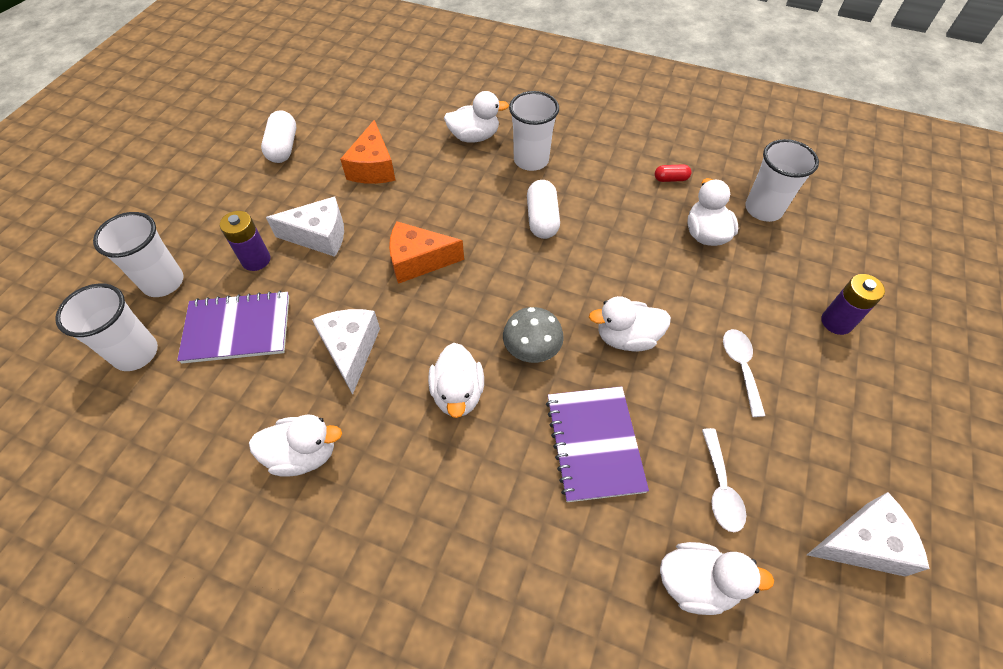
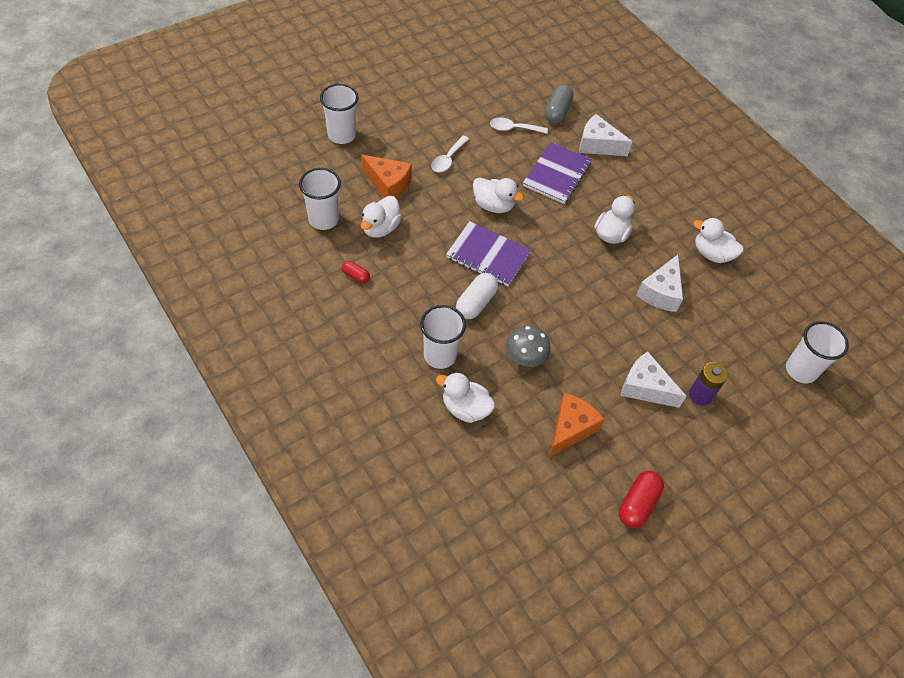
camera: 150 degrees left, 0 degrees up
(163, 282) = (774, 417): white cup -> white cup (341, 135)
(237, 329) = (728, 348): purple notebook -> purple notebook (488, 255)
(283, 147) = (637, 504): white capsule -> red capsule
(418, 261) = (584, 324): orange cheese -> orange cheese (388, 184)
(531, 350) = (553, 230): grey mushroom -> grey mushroom (525, 357)
(696, 583) = (557, 112): white duck -> grey capsule
(720, 488) = (513, 128): white spoon -> white spoon turned 120 degrees counterclockwise
(836, 322) = (371, 146): purple battery -> none
(862, 543) = (474, 83): white cheese -> white cheese (597, 145)

